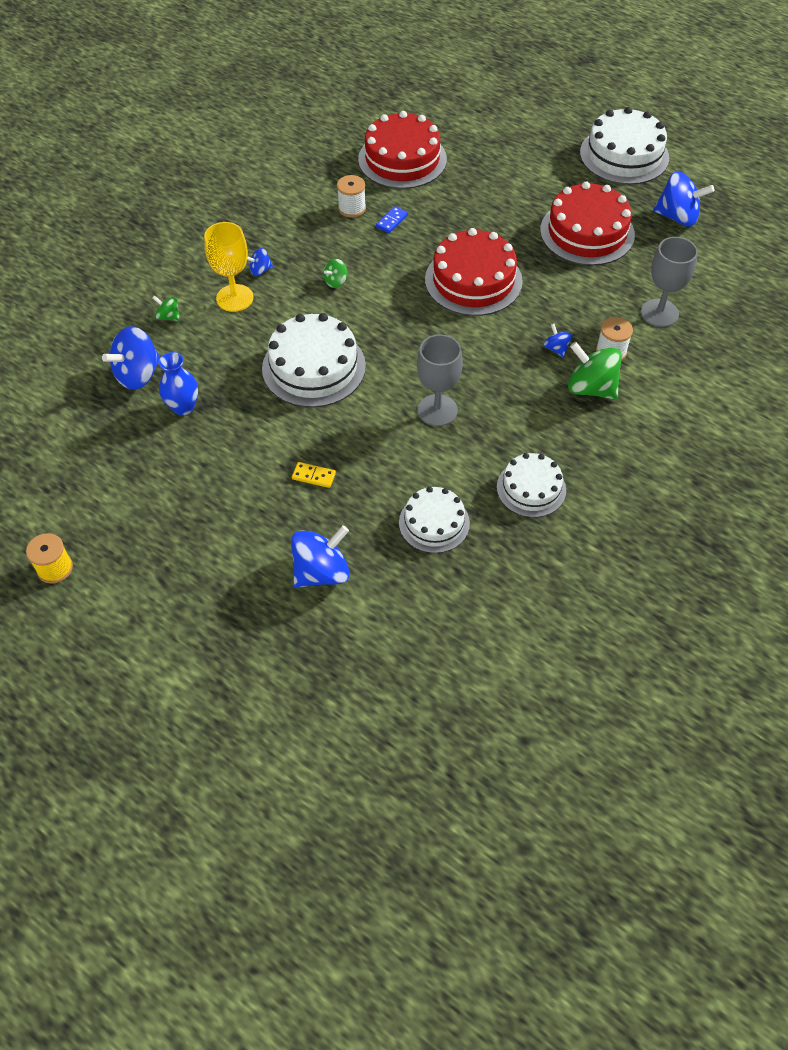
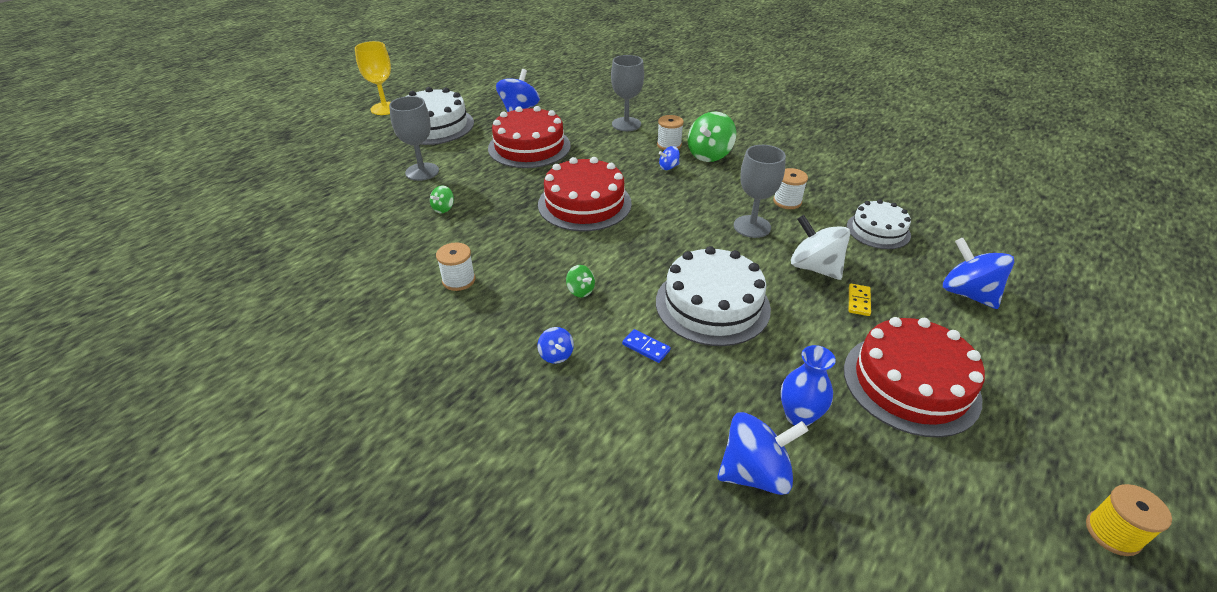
camera: 90 degrees left, 15 degrees down
(138, 375) = (755, 473): blue spinning top -> blue spinning top turned 60 degrees counterclockwise
(168, 317) = (641, 447): green spinning top -> green spinning top (443, 209)
(235, 298) = (605, 377): yellow goblet -> yellow goblet (385, 108)
(366, 451) = (814, 267): none -> white spinning top
(391, 221) = (488, 251): blue domino -> blue domino (646, 347)
(402, 159) = (385, 243): red cake -> red cake (910, 383)
(489, 449) = (787, 201): none -> white spool
(524, 161) = (422, 172): none -> grey goblet
(531, 488) = (820, 184): white cake -> none

